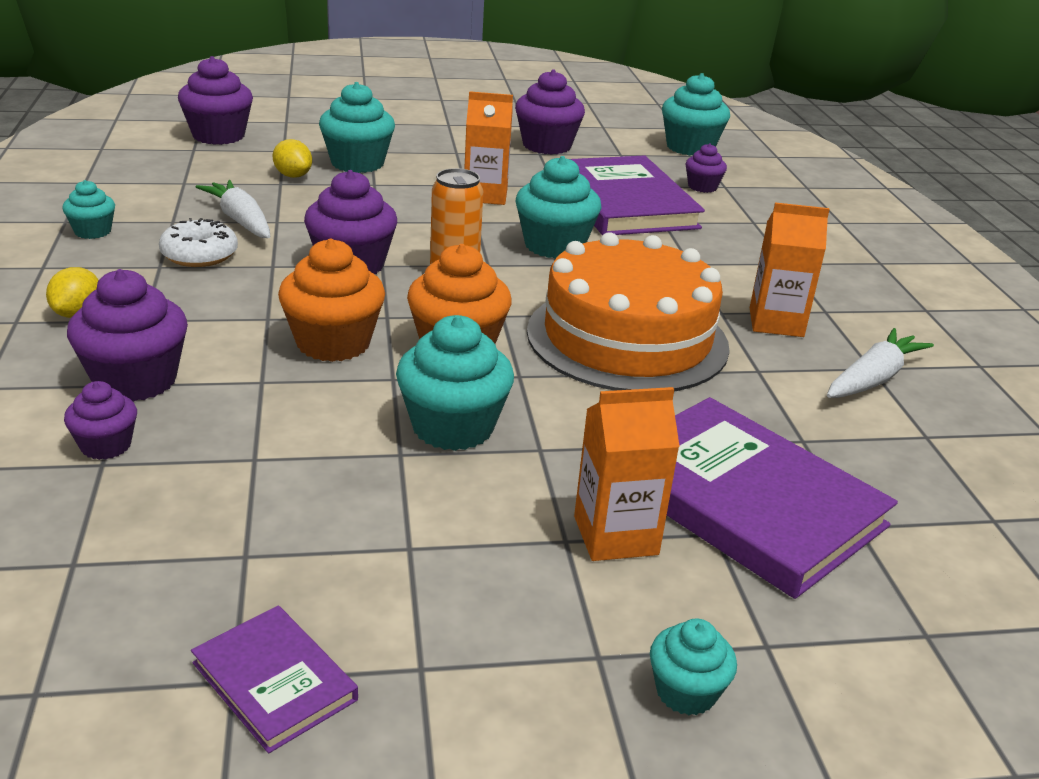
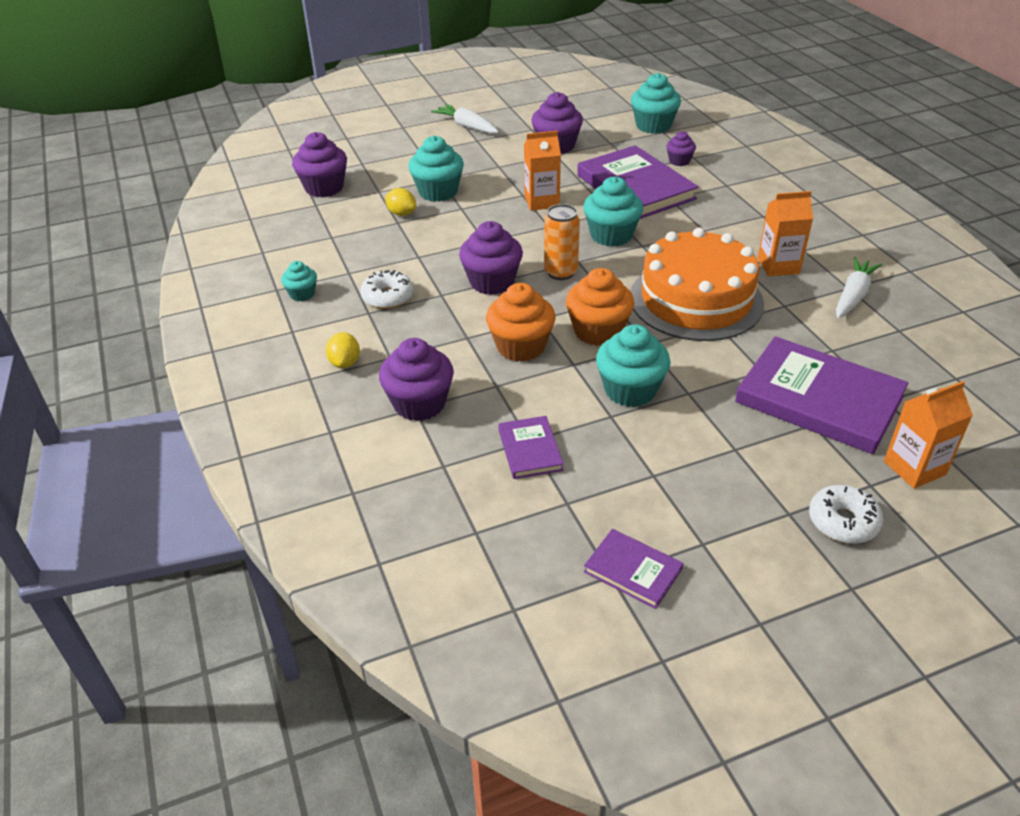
camera: 10 degrees left, 10 degrees up
(106, 445) = (436, 453): purple cupcake -> none
(240, 220) = (394, 261): white carrot -> white carrot (467, 126)
(245, 471) = (530, 450): none -> purple book
(615, 535) = (760, 439): orange carton -> orange carton (914, 468)
(686, 692) = (843, 522): turquoise cupcake -> white donut

